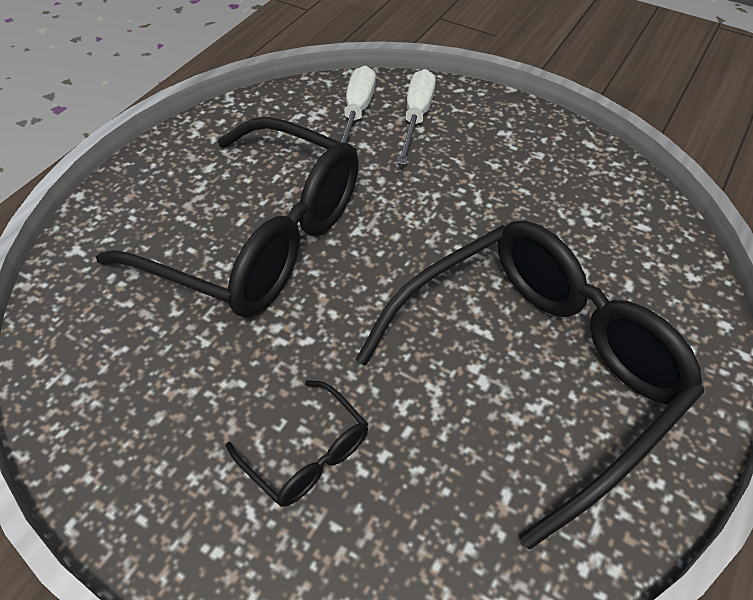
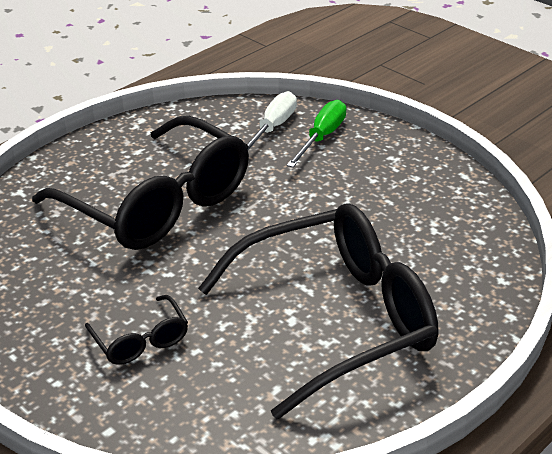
camera: 15 degrees right, 15 degrees down
(416, 117) = (322, 137): white screwdriver -> green screwdriver

